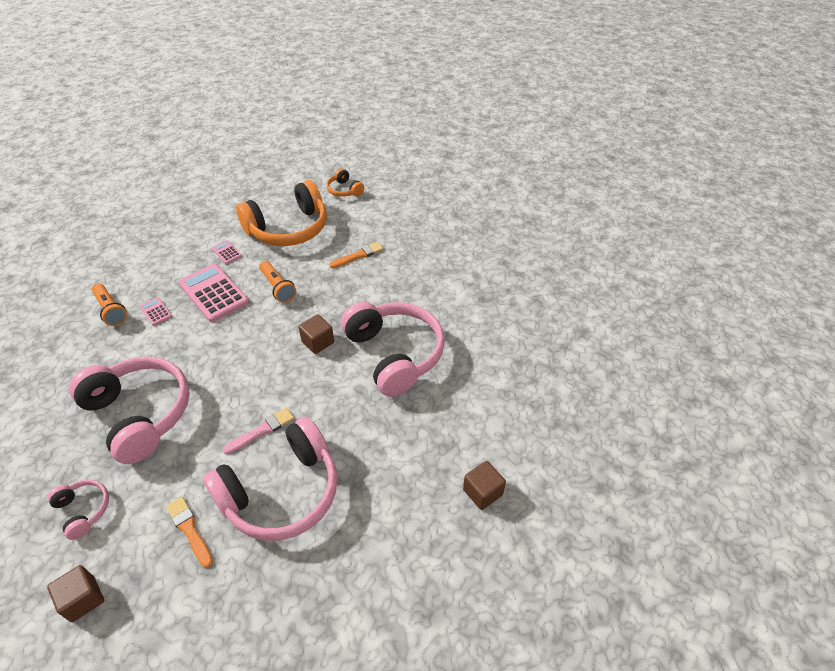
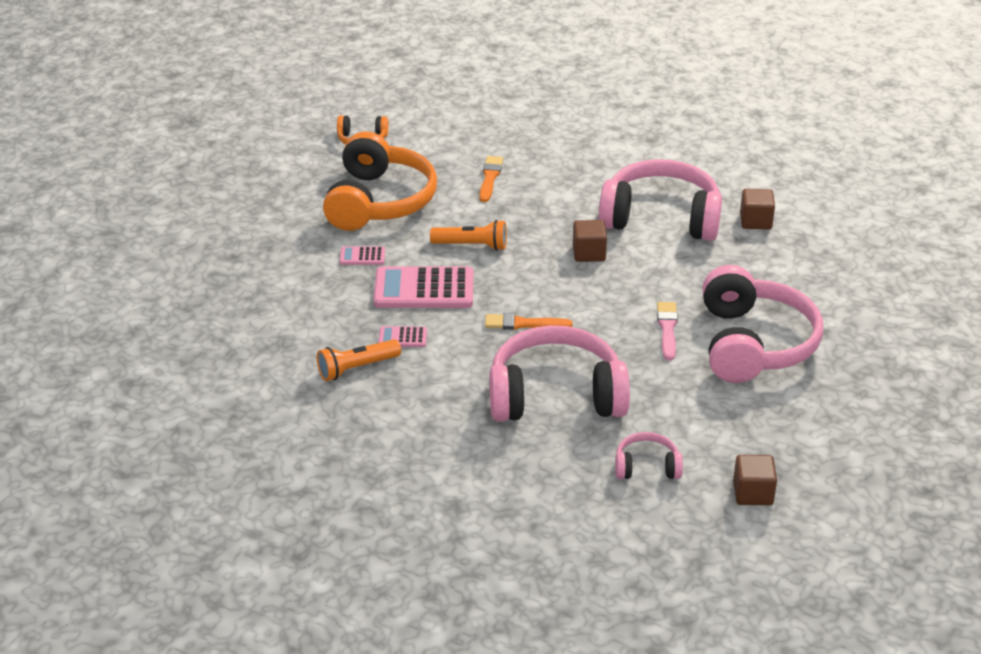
camera: 50 degrees left, 10 degrees down
(111, 310) = (356, 368): orange flashlight -> orange flashlight turned 150 degrees clockwise
(189, 529) = (739, 409): orange brush -> orange brush (523, 324)
(482, 492) = (866, 244): brown cube -> brown cube (755, 221)

